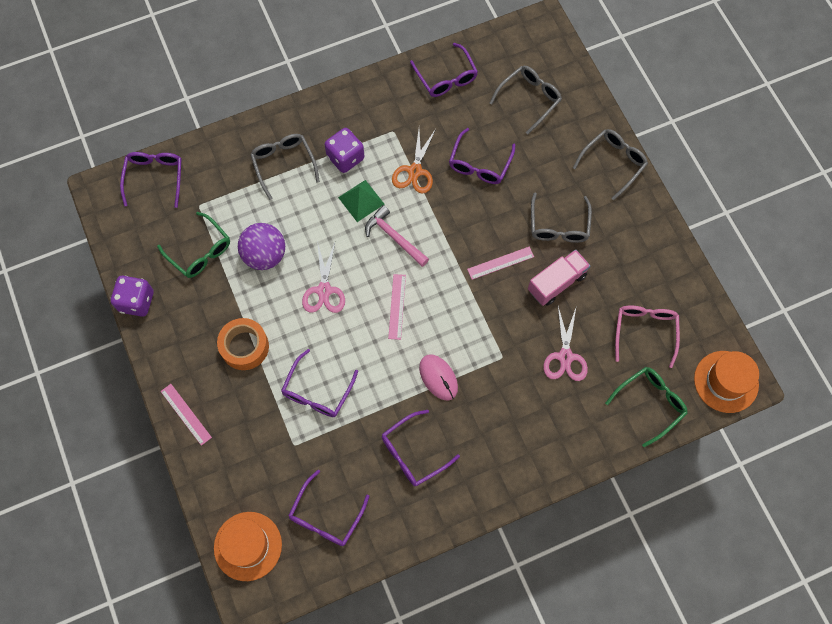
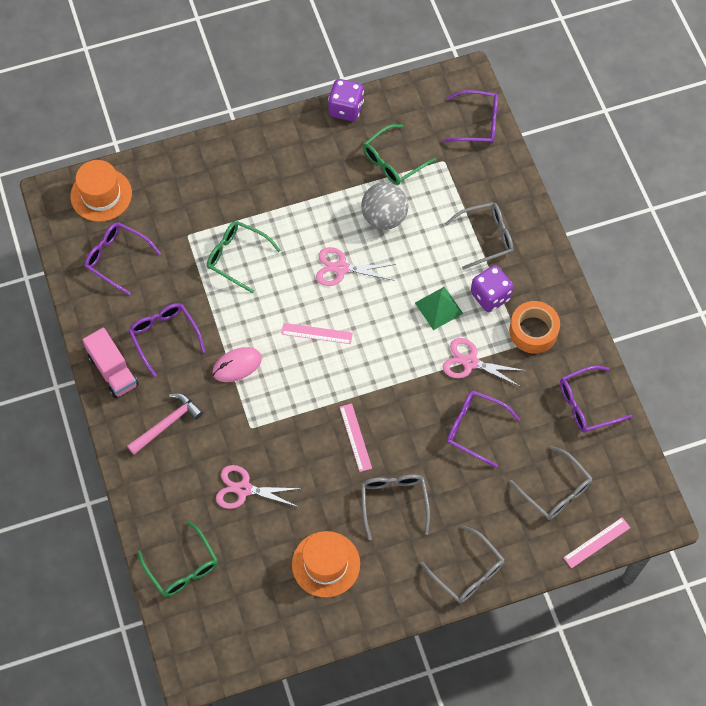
camera: 95 degrees right, 5 degrees down
(186, 414) = (230, 148): pink ruler -> pink ruler (597, 542)
(244, 347) = (290, 197): orange tape -> orange tape (533, 331)
(265, 255) = (384, 217): purple ball -> grey ball
(317, 391) = (237, 257): purple glasses -> green glasses
(394, 237) = (394, 336): pink hammer -> pink hammer (167, 424)
(415, 171) = (470, 362): orange scissors -> pink scissors
(556, 283) = (327, 491): pink truck -> pink truck (113, 370)
(559, 225) = (394, 502): grey glasses -> grey glasses turned 75 degrees clockwise
(645, 332) = (261, 574): pink glasses -> none
(726, 381) = (195, 651): orange hat -> orange hat (326, 564)

